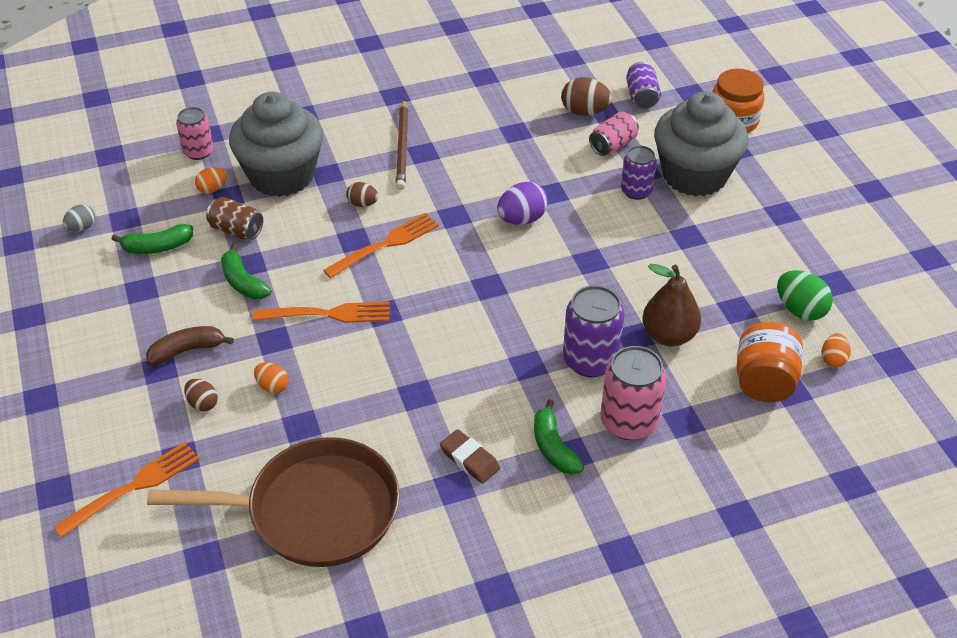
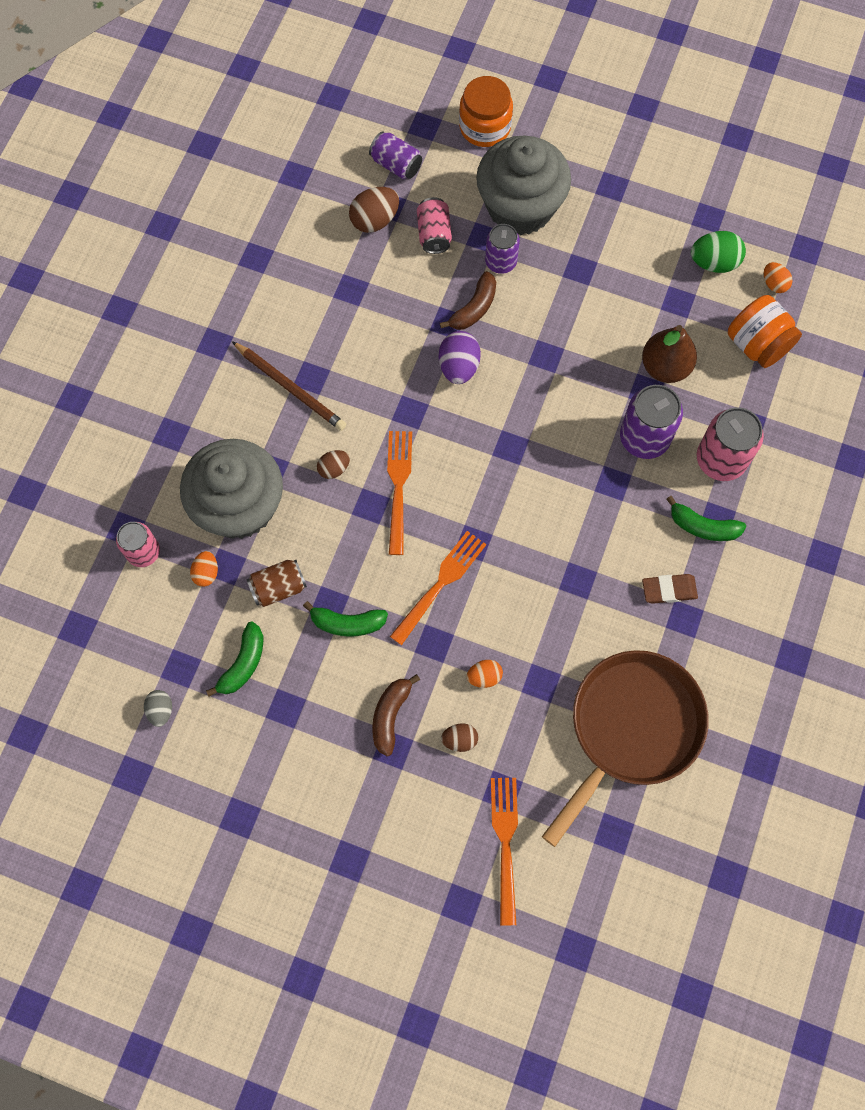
camera: 50 degrees left, 25 degrees up
(580, 199) = (474, 308): none -> brown banana

